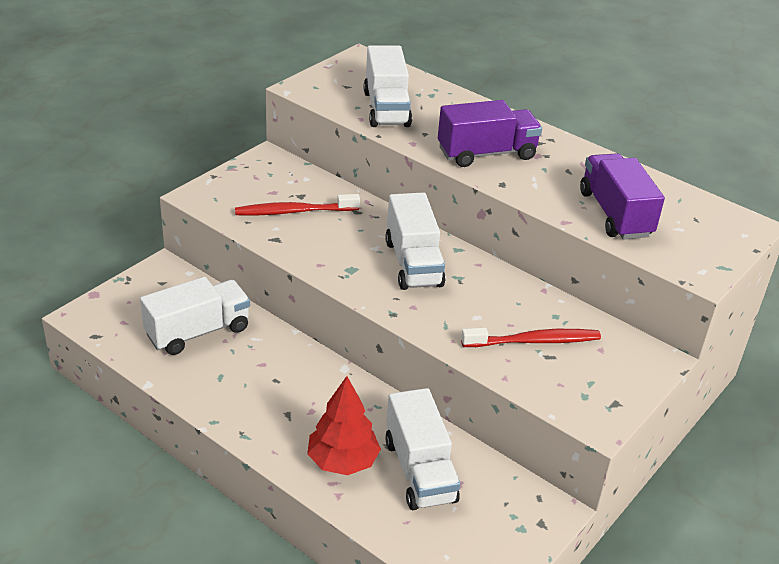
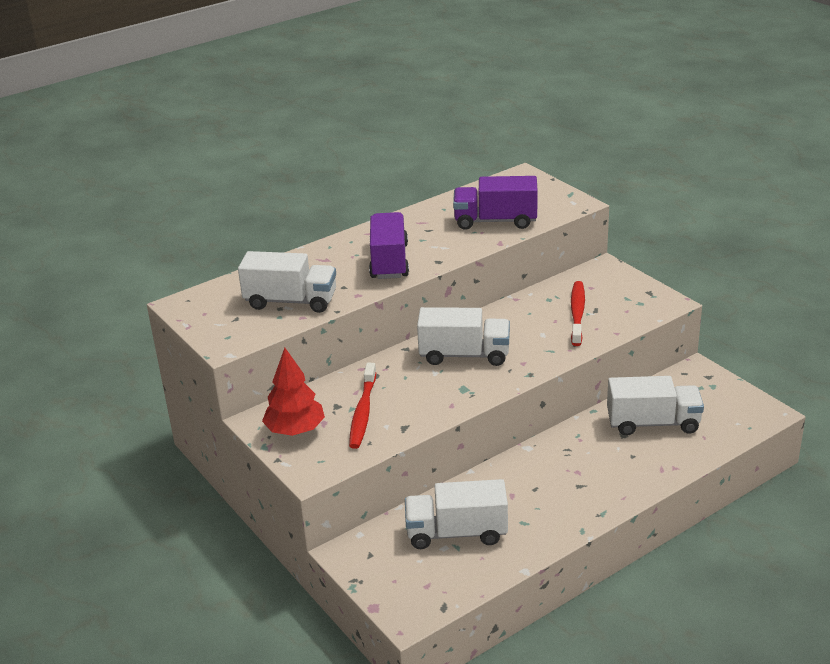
camera: 70 degrees left, 5 degrees down
(198, 332) = (456, 533): white truck -> white truck turned 75 degrees counterclockwise
(342, 461) = (639, 461): red tree -> red tree (295, 430)

